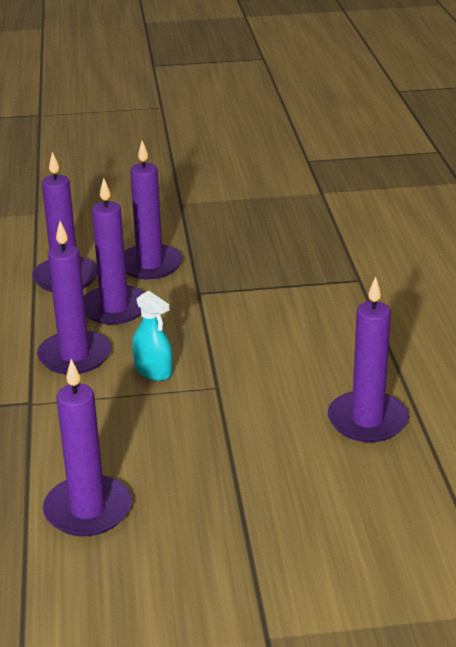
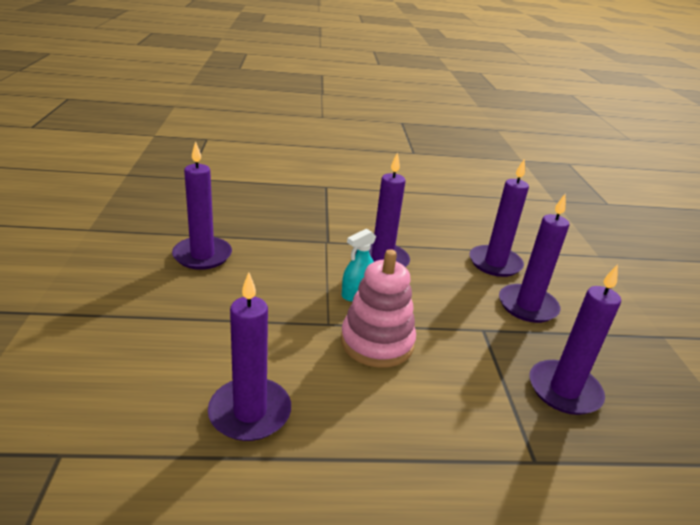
camera: 90 degrees right, 0 degrees up
(114, 308) = (451, 282): purple candle -> purple candle (564, 390)
(240, 354) = (377, 342): none -> pink stacking toy

